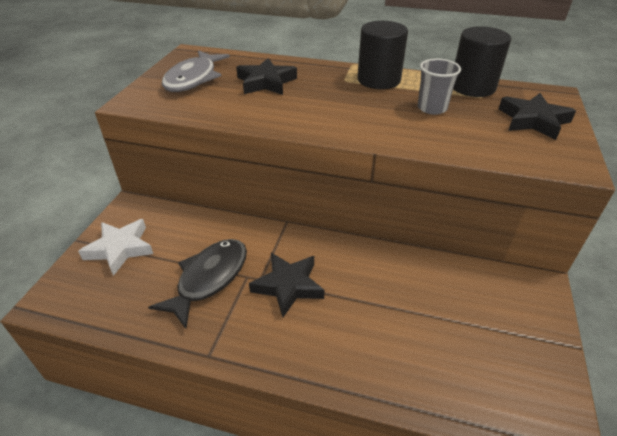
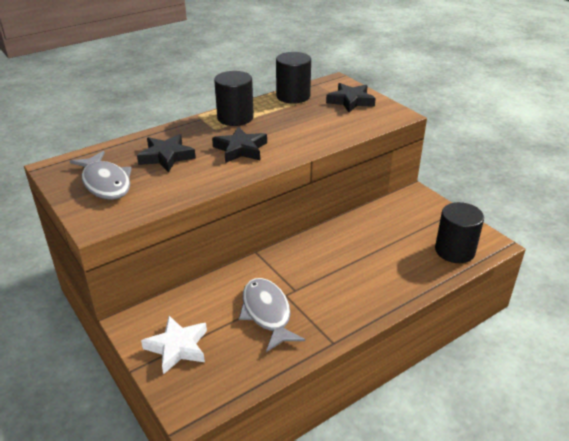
camera: 50 degrees left, 5 degrees down
(209, 279) = (267, 313): black fish -> grey fish
(288, 286) = (315, 281): black star -> black star (240, 149)
(432, 108) = (295, 120): grey cup -> none
(486, 387) = (454, 251): none -> black cylinder

